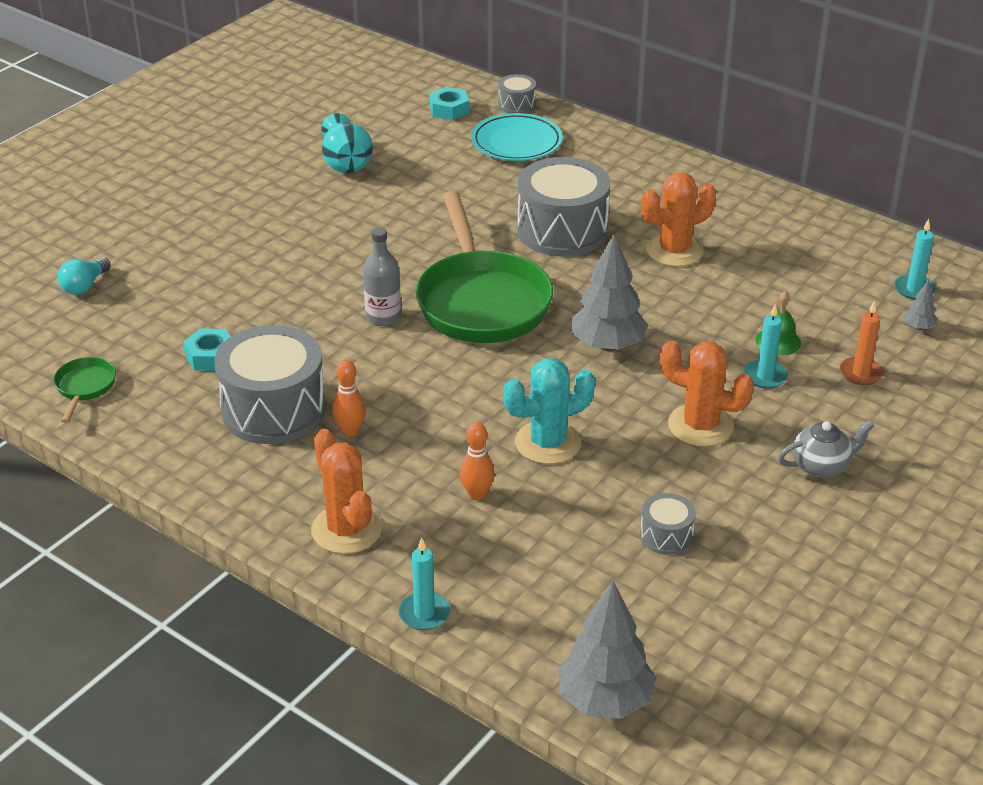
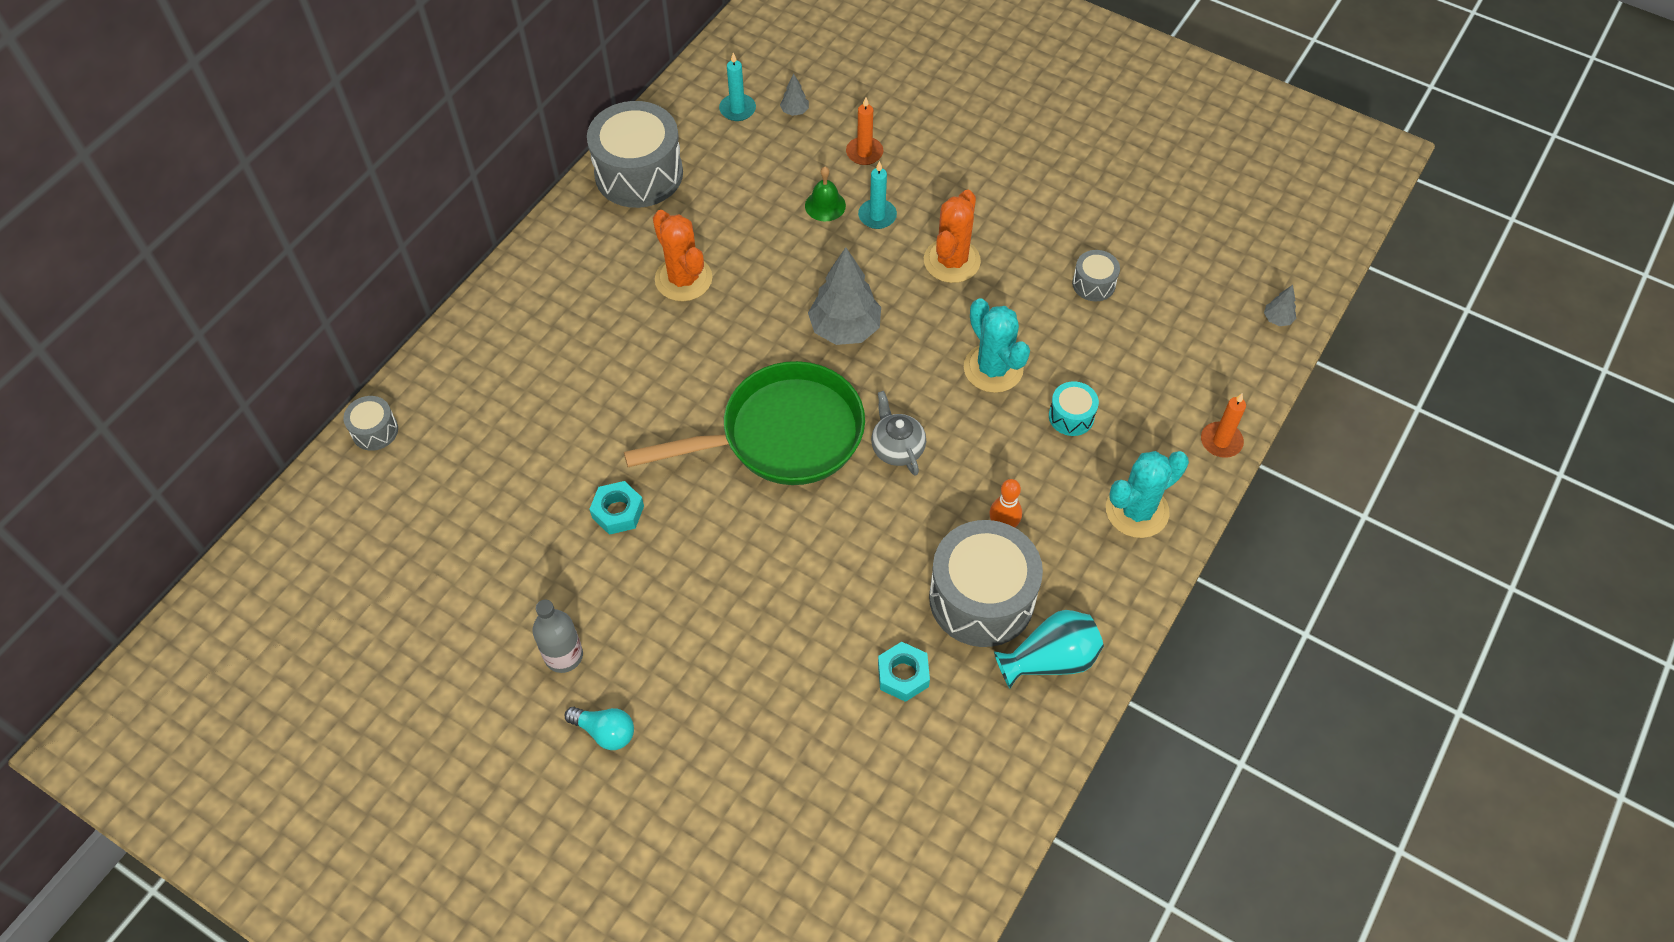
camera: 95 degrees left, 20 degrees up
(84, 286) = (783, 846): turquoise light bulb -> turquoise light bulb (605, 732)
(85, 387) = (973, 793): green pan -> none
(346, 162) = (503, 599): turquoise vase -> turquoise vase (1050, 659)
(346, 530) = (1137, 511): orange cactus -> turquoise cactus
(383, 317) = (817, 520): grey bottle -> grey bottle (563, 655)
(424, 613) = (1221, 441): turquoise candle -> orange candle
(449, 109) = (381, 501): turquoise nut -> turquoise nut (618, 512)
(477, 494) = (1071, 416): orange bowling pin -> turquoise drum
(516, 142) = (465, 425): turquoise plate -> none
(562, 230) = (649, 373): grey drum -> grey drum (639, 174)
(605, 701) = (1277, 319): grey tree -> grey tree, size x0.44
(821, 466) = (990, 184): grey teapot -> grey teapot (897, 448)

